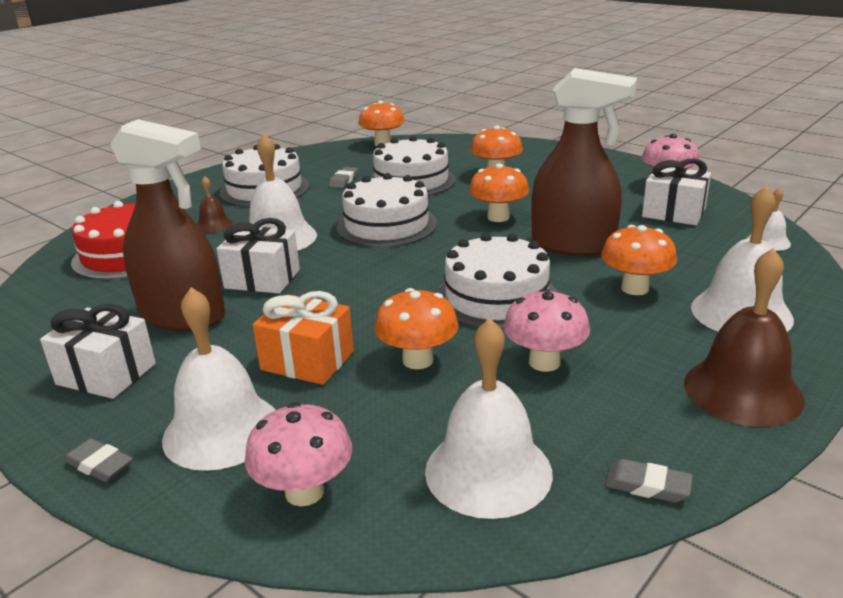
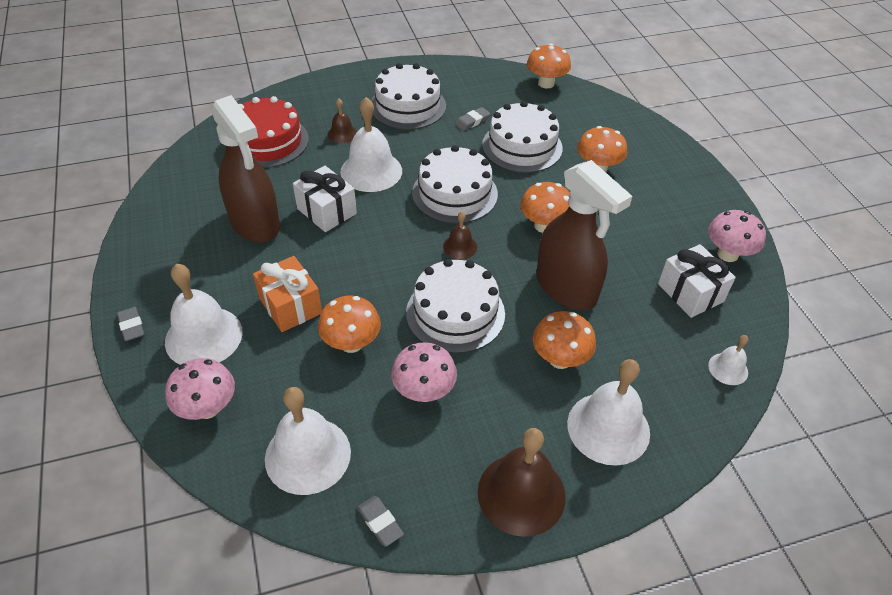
camera: 30 degrees right, 20 degrees up
(106, 374) = (181, 254): white gift -> none
(439, 254) = (460, 246): none -> brown bell

